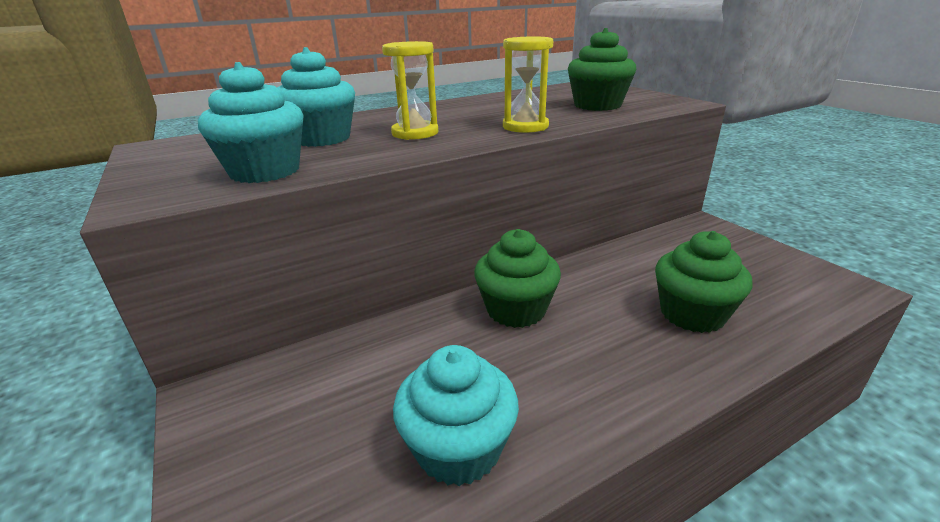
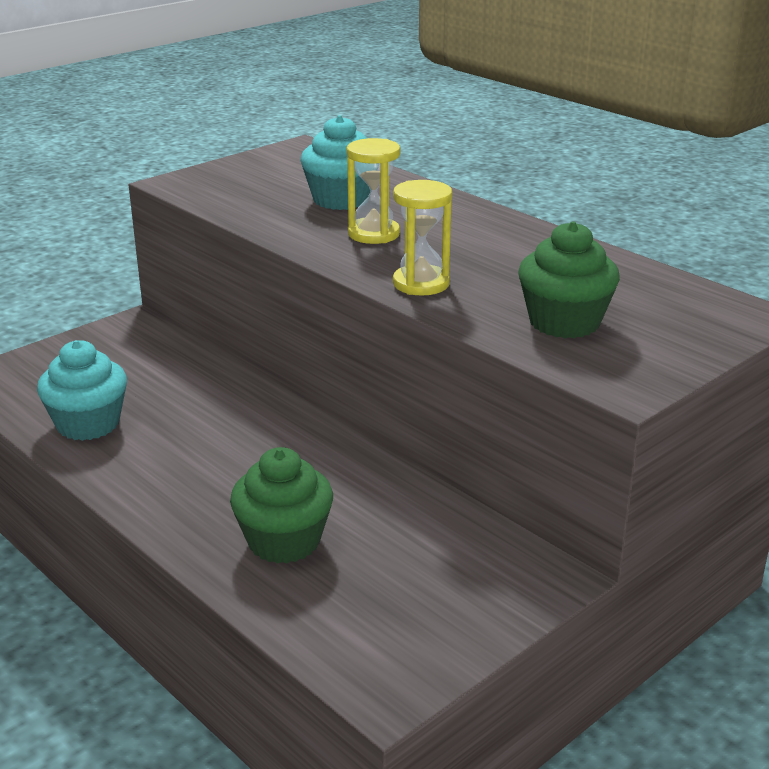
camera: 75 degrees right, 0 degrees up
(265, 171) = (240, 200): turquoise cupcake -> none
(516, 310) = (267, 431): green cupcake -> none

